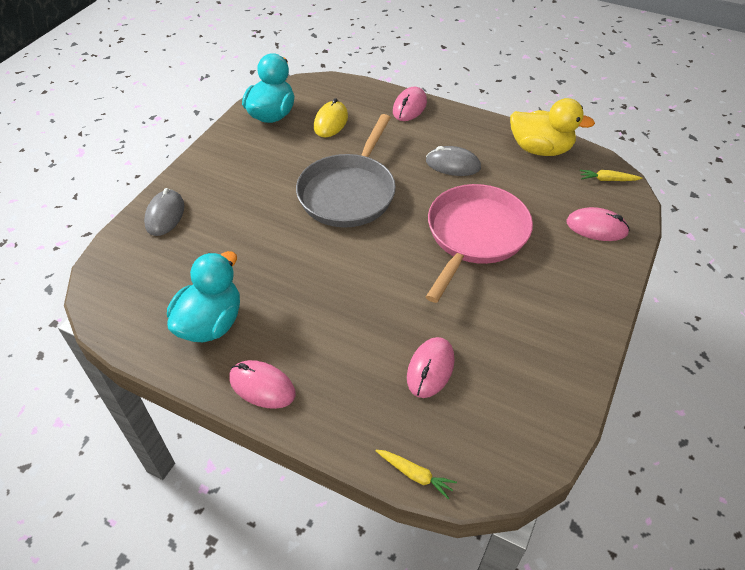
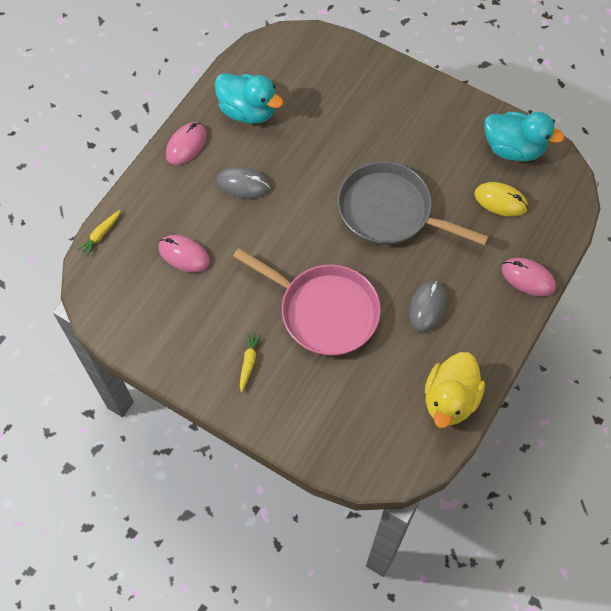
camera: 95 degrees right, 15 degrees up
(165, 215) = (369, 72): grey mouse -> grey mouse (243, 184)
(596, 227) = (325, 424): pink mouse -> none
(607, 180) = (396, 457): yellow carrot -> yellow carrot (248, 362)

